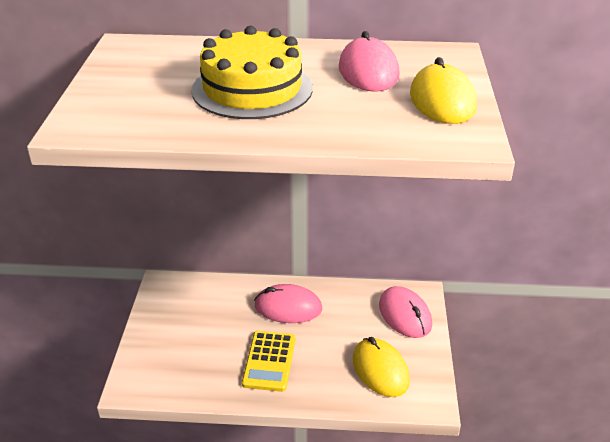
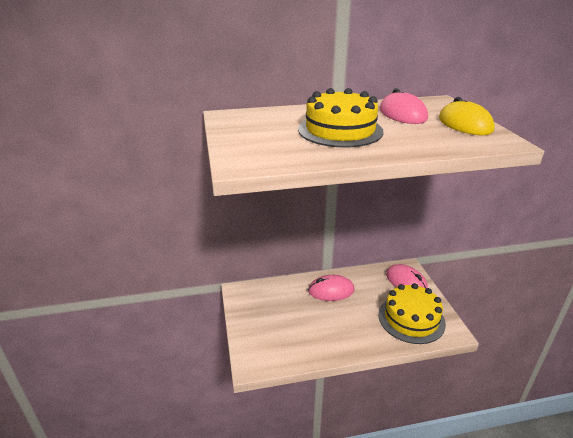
camera: 15 degrees left, 5 degrees down
(269, 361) = (338, 327): yellow calculator -> none
(380, 370) = (411, 318): yellow mouse -> yellow cake

